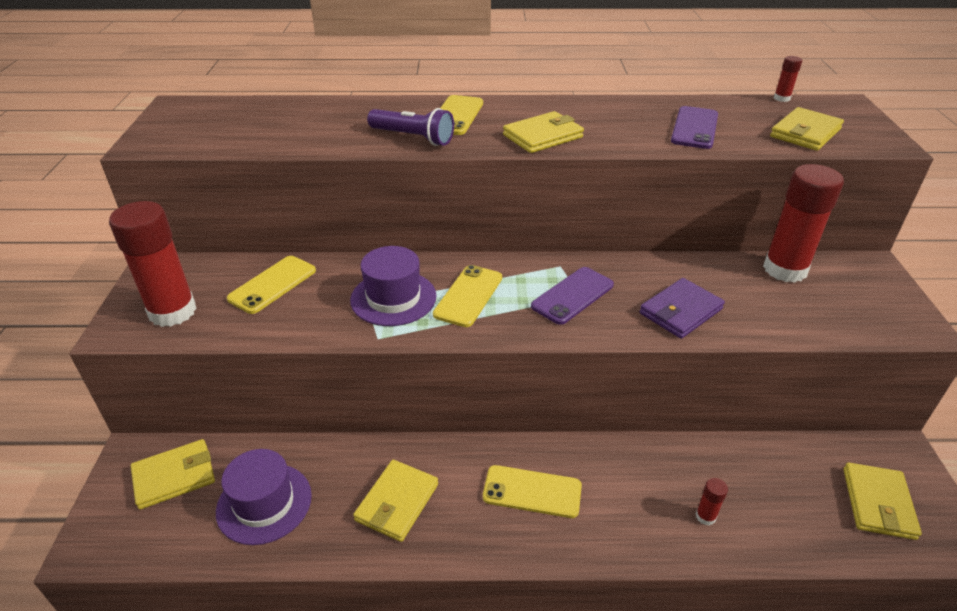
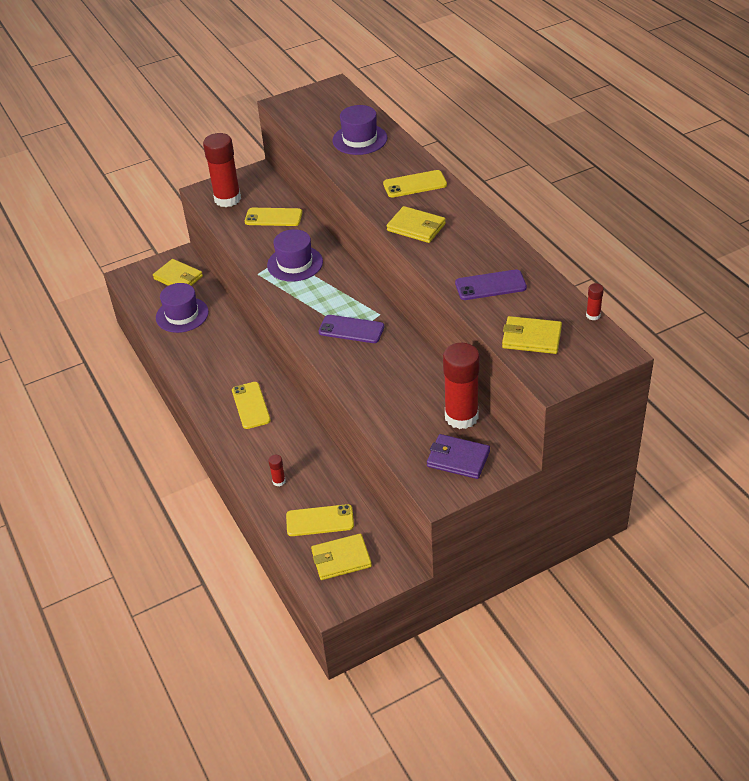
camera: 65 degrees right, 5 degrees up
(316, 120) = (359, 139): none -> purple hat
(397, 502) = (211, 359): yellow wallet -> none
(413, 138) = (369, 182): purple flashlight -> none
(468, 296) = (318, 289): yellow phone -> yellow phone (320, 520)
(680, 311) = (370, 379): purple wallet -> purple wallet (458, 459)

